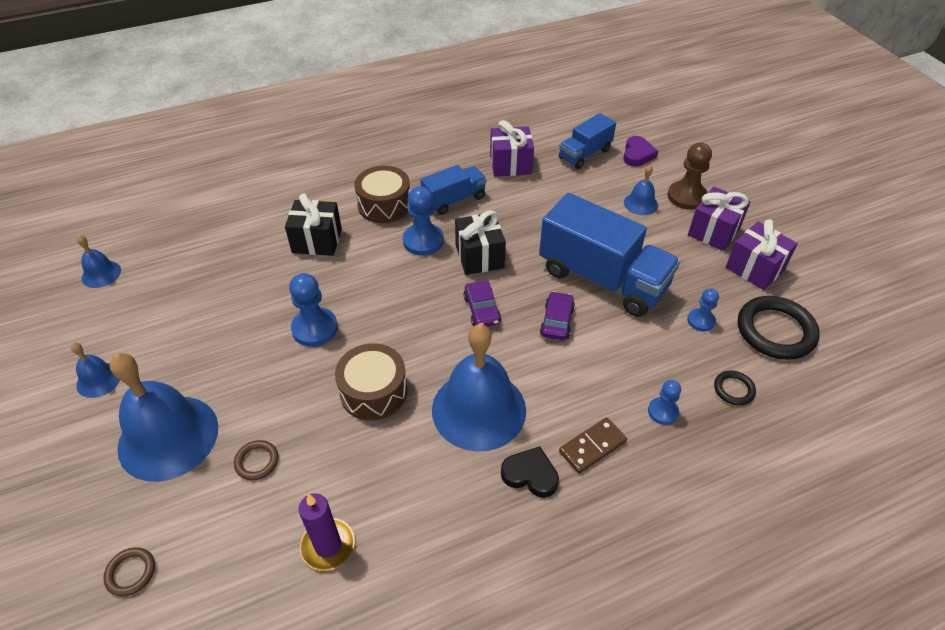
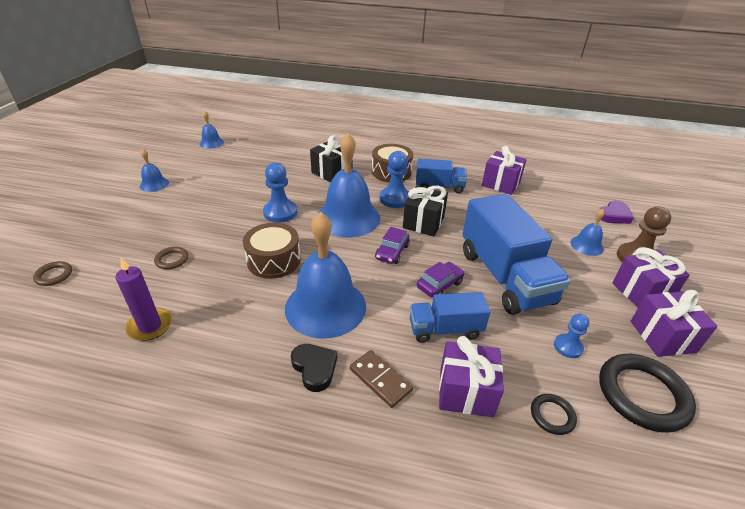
camera: 35 degrees right, 10 degrees down
(168, 437) = (149, 224): blue bell -> blue bell (348, 218)
(585, 154) = (567, 199): blue truck -> blue truck (445, 329)
(592, 446) = (380, 379): brown domino -> brown domino turned 45 degrees clockwise
(663, 411) = (466, 392): blue pawn -> purple gift

